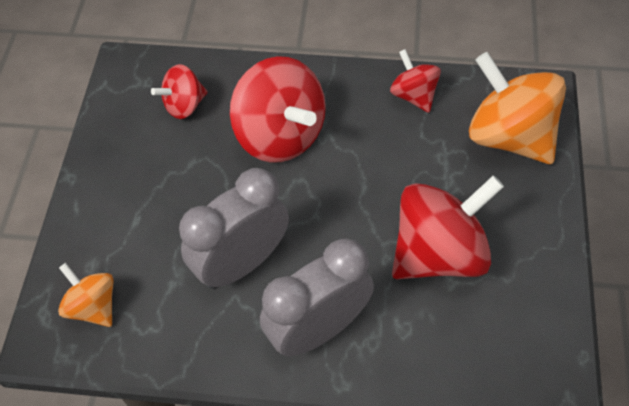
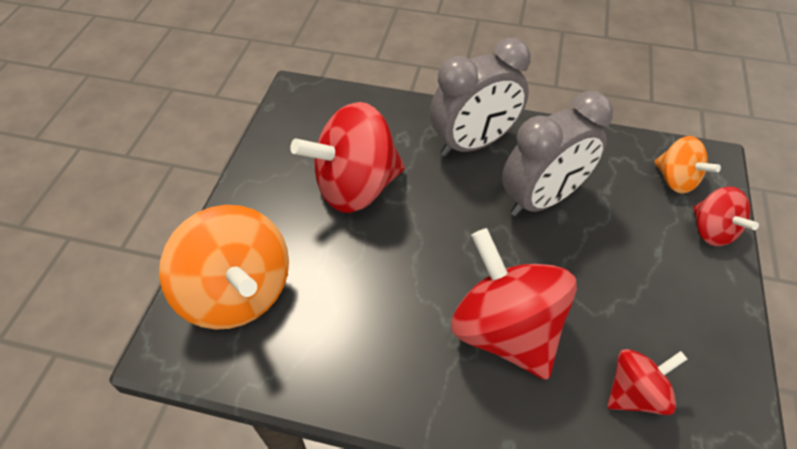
camera: 175 degrees left, 5 degrees down
(413, 95) = (330, 364): red spinning top -> red spinning top (711, 230)

